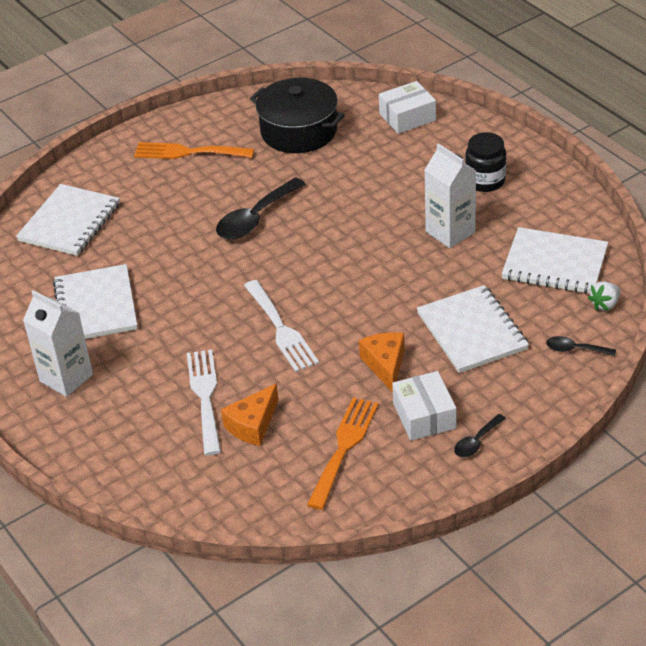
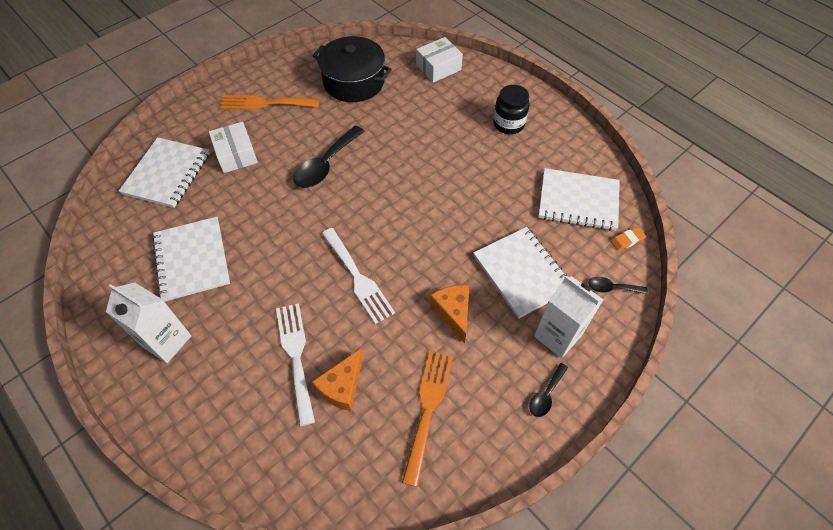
camera: 10 degrees left, 15 degrees up
(424, 416) = (495, 367): white box -> white box (236, 154)
(450, 232) = (488, 173): white carton -> white carton (557, 335)
(605, 304) = (627, 240): white strawberry -> orange eraser

